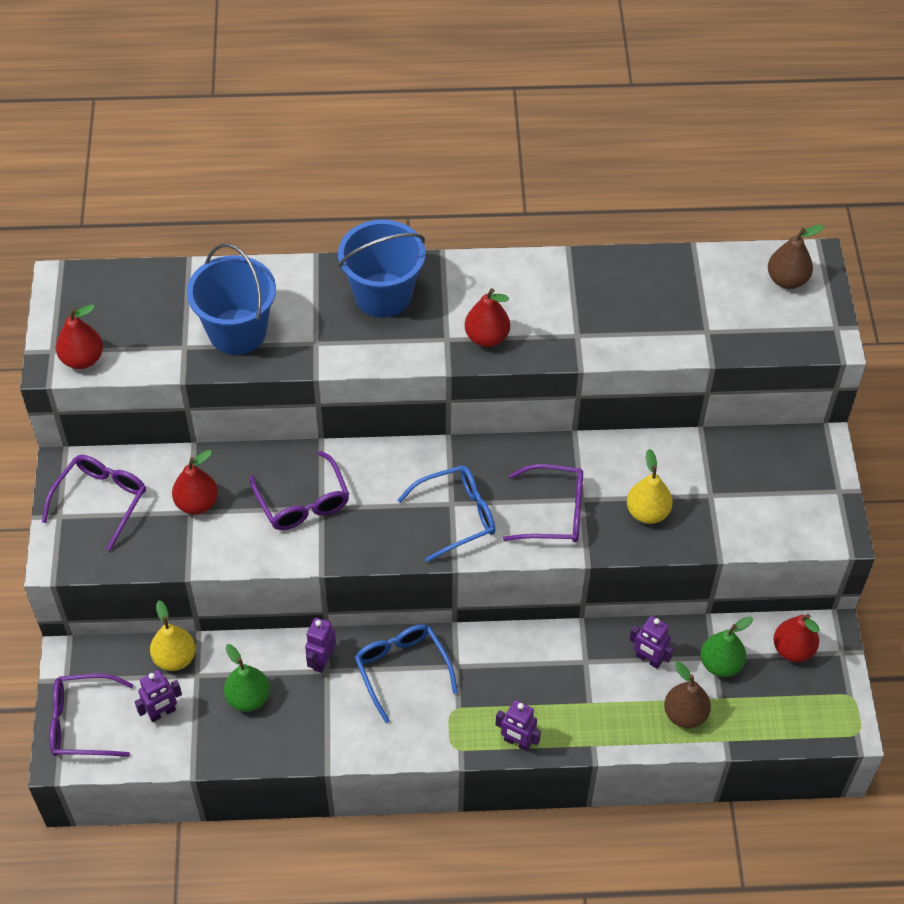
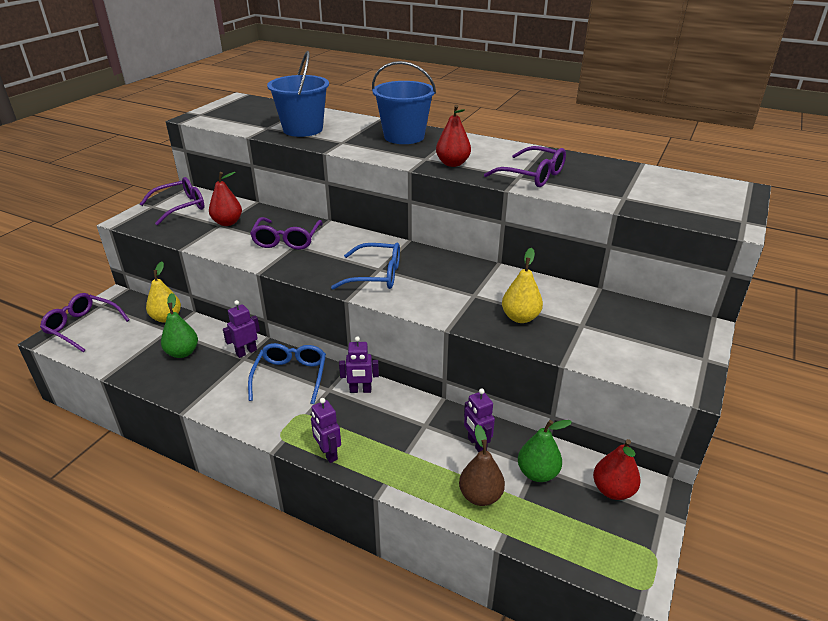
camera: 30 degrees right, 20 degrees down
(82, 359) = (210, 119): red pear -> none
(162, 713) = (128, 340): purple robot -> purple robot (360, 390)
(554, 512) = (447, 295): purple glasses -> purple glasses (532, 175)
(787, 280) = (711, 192): brown pear -> none

